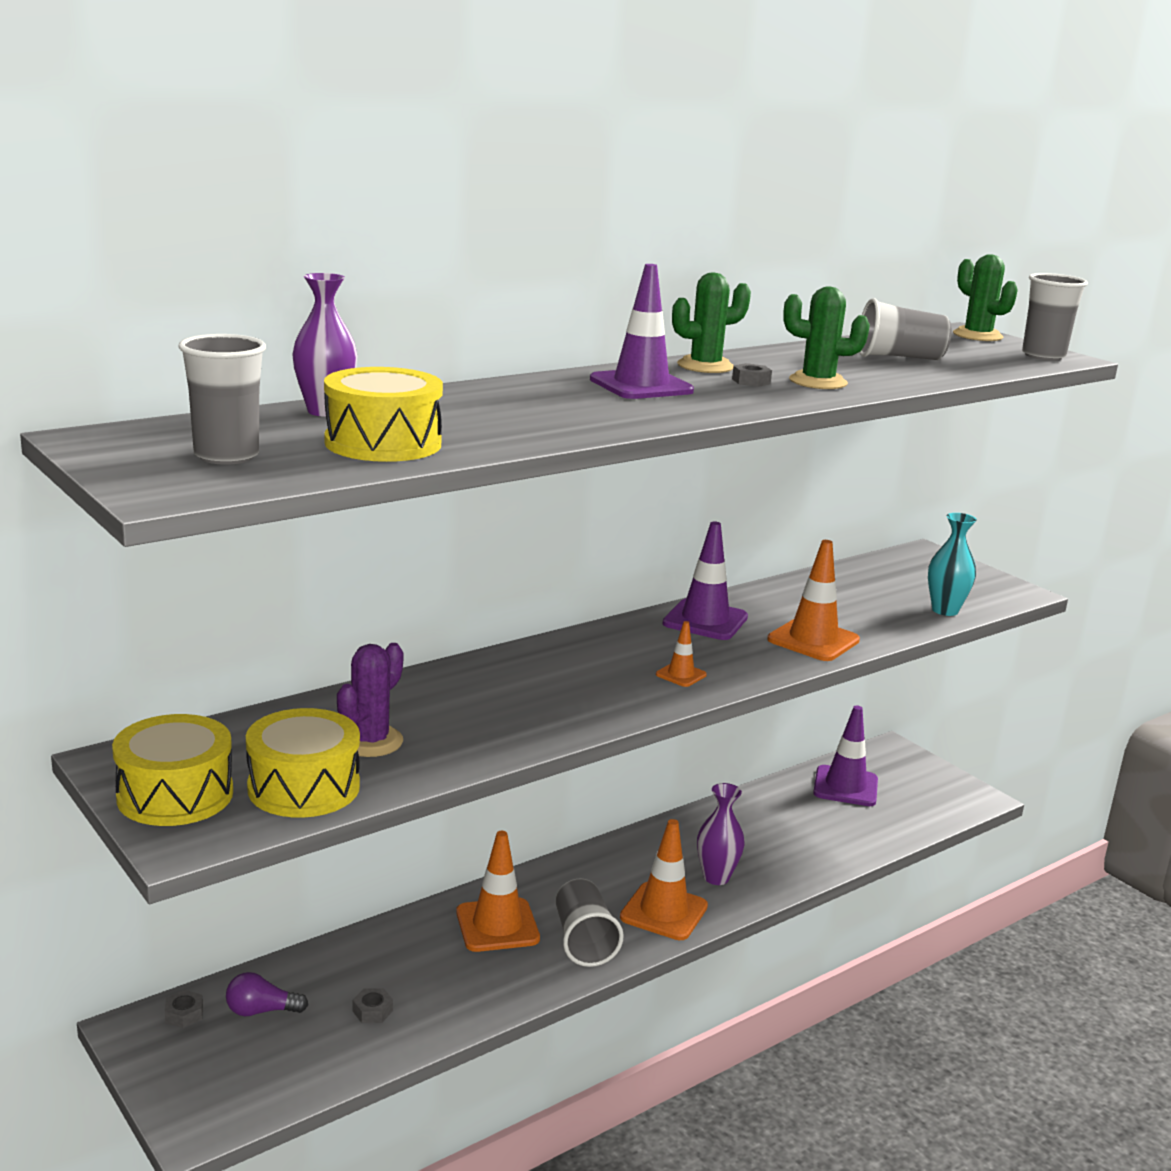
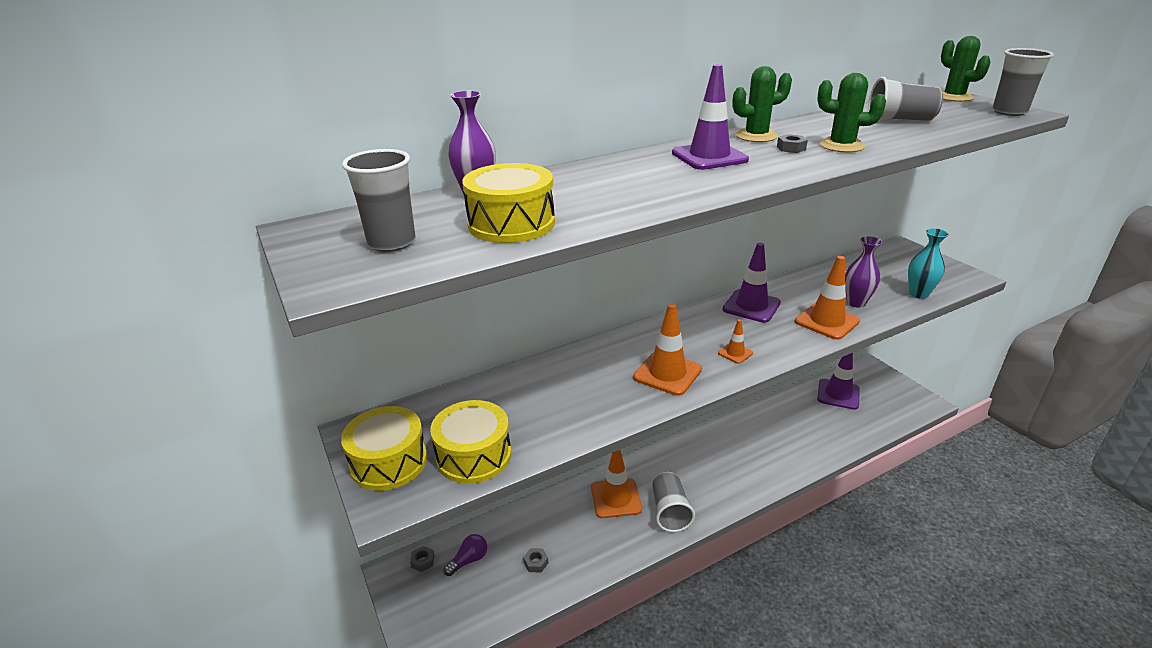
camera: 10 degrees right, 10 degrees up
(261, 1011) = (469, 560): purple light bulb -> purple light bulb turned 135 degrees clockwise
(370, 741) = (522, 414): purple cactus -> none
(664, 912) = (721, 490): orange traffic cone -> orange traffic cone (667, 373)
(716, 877) = (755, 463): purple vase -> purple vase (856, 303)

